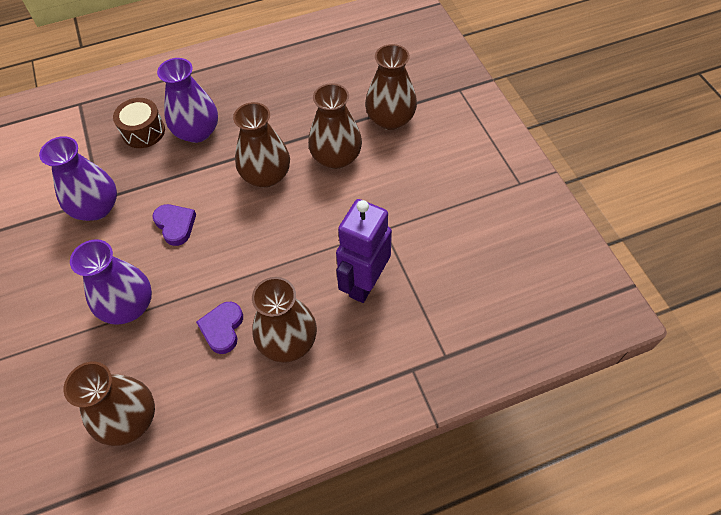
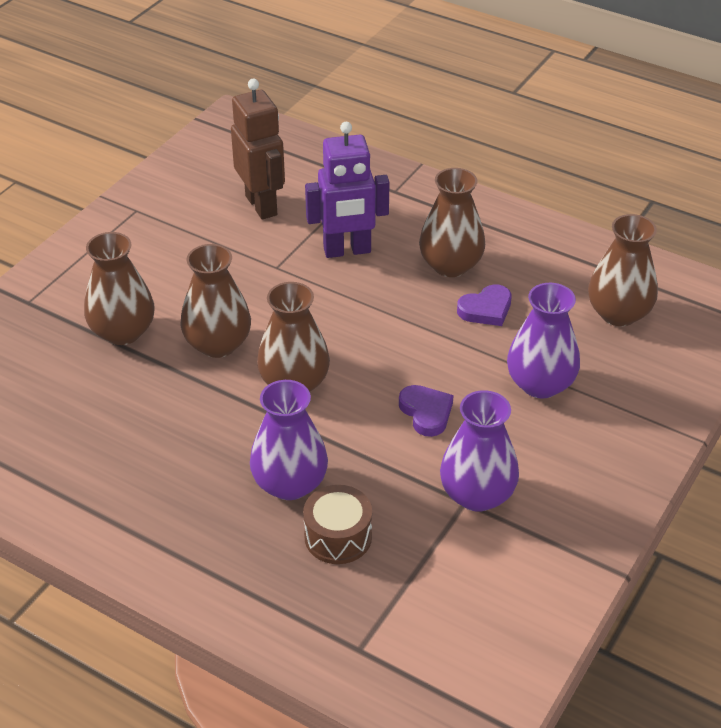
camera: 130 degrees left, 15 degrees down
(175, 225) = (426, 412): purple heart -> purple heart turned 135 degrees clockwise
(466, 262) = (262, 205): none -> brown robot

